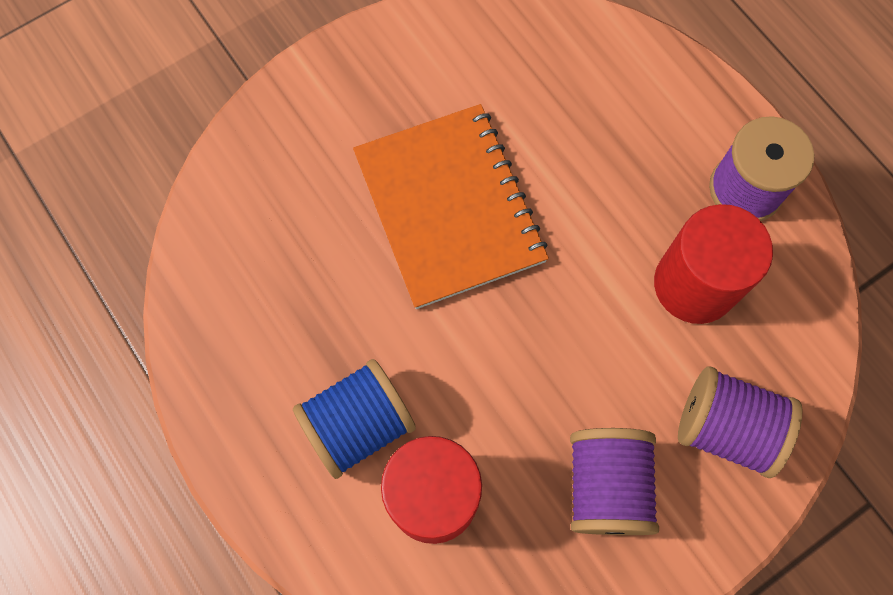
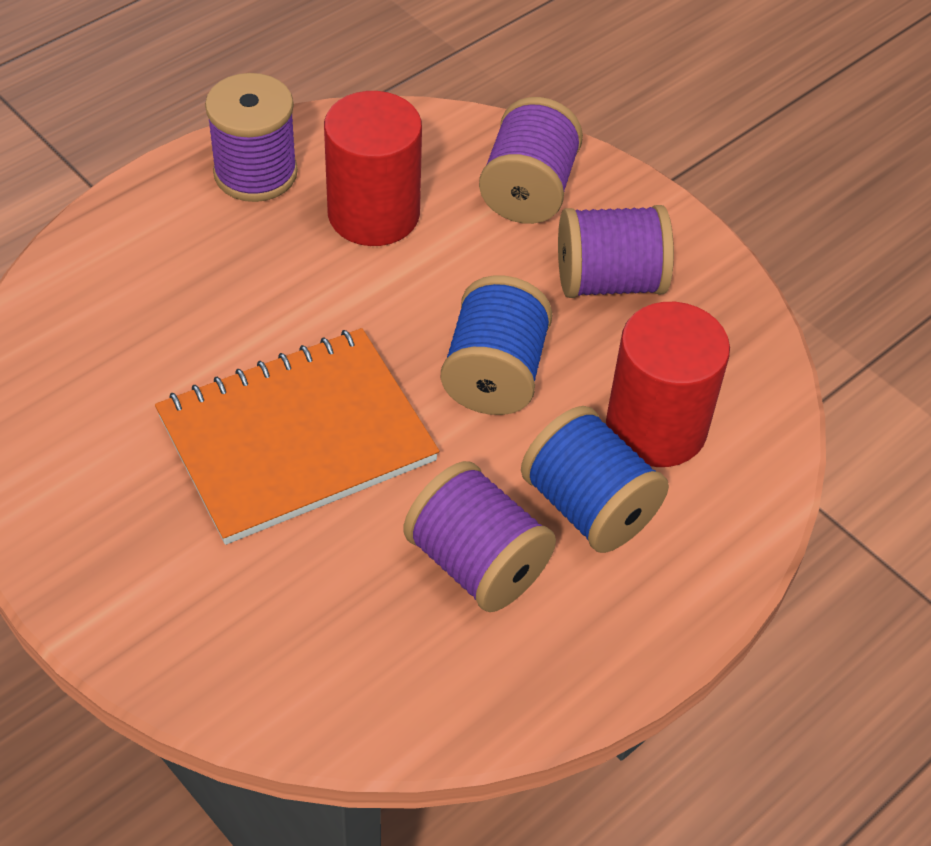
camera: 100 degrees left, 20 degrees down
(317, 329) = (476, 563): none -> purple spool
(502, 367) = (494, 374): none -> blue spool

